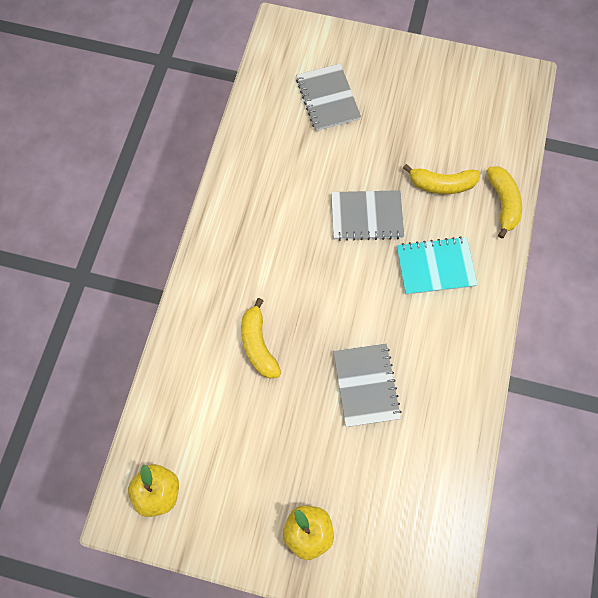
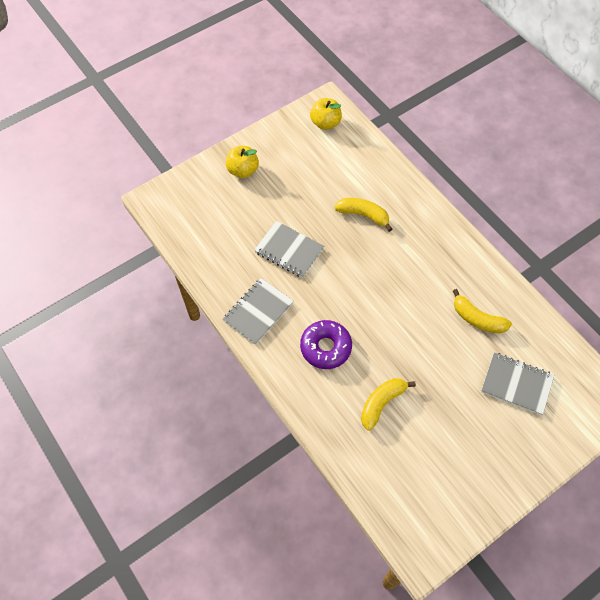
camera: 130 degrees right, 10 degrees down
(366, 216) = (397, 335): grey notebook -> grey notebook (258, 312)
(435, 267) = (325, 347): turquoise notebook -> purple donut
(502, 203) = (332, 432): yellow banana -> yellow banana (477, 319)

